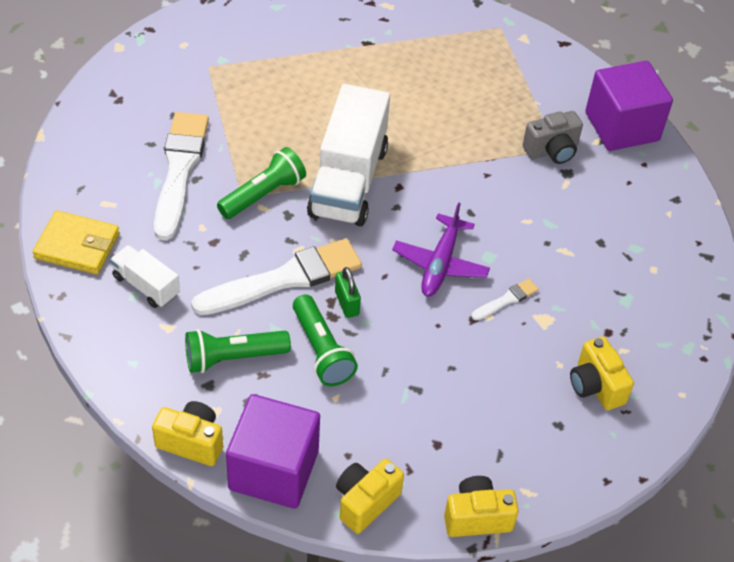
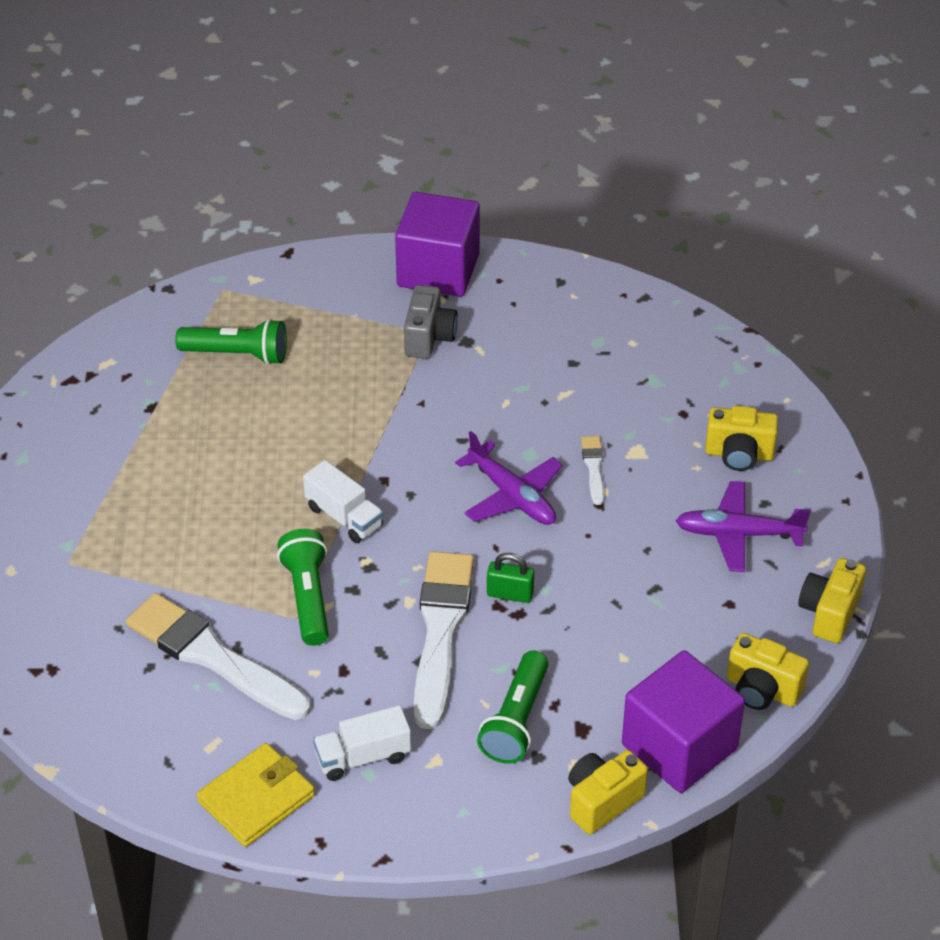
camera: 55 degrees left, 5 degrees down
(322, 351) = (557, 642): green flashlight -> green flashlight (237, 354)
(348, 181) = (344, 517): white truck -> white truck, size x0.50
(365, 502) = (762, 690): yellow camera -> yellow camera turned 45 degrees counterclockwise
(512, 420) = (738, 534): none -> purple plane

